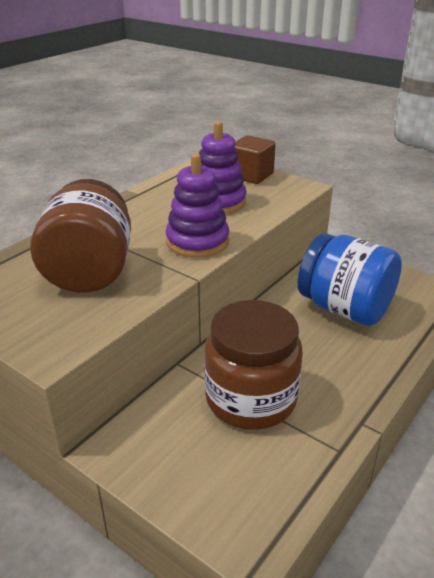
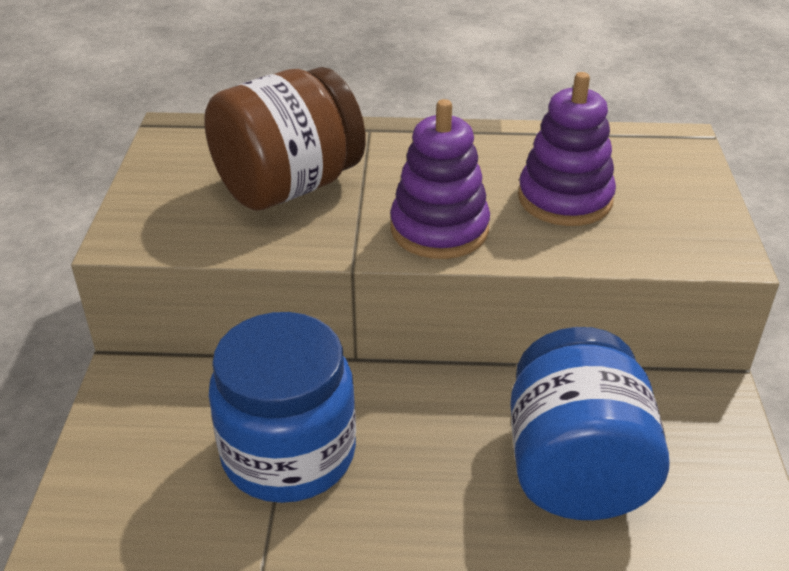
camera: 55 degrees right, 5 degrees up
(251, 175) = (686, 192): brown cube -> none
(251, 398) = (288, 453): brown jar -> blue jar

